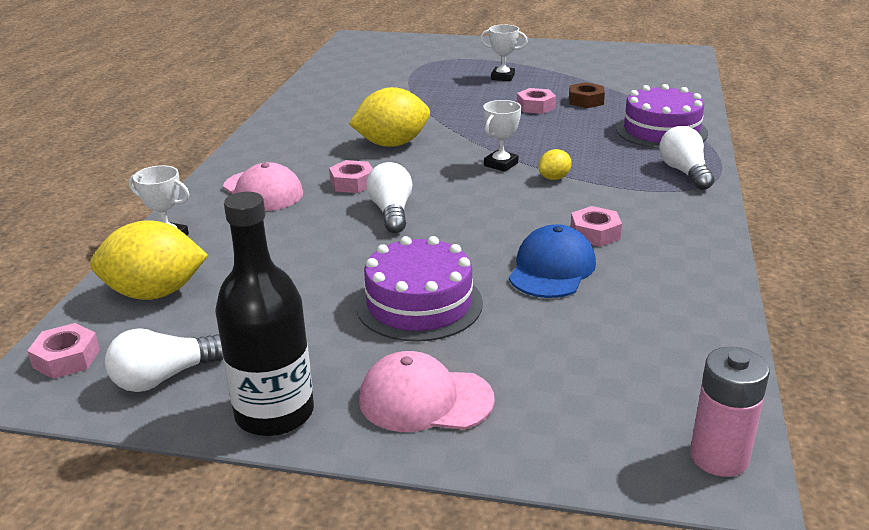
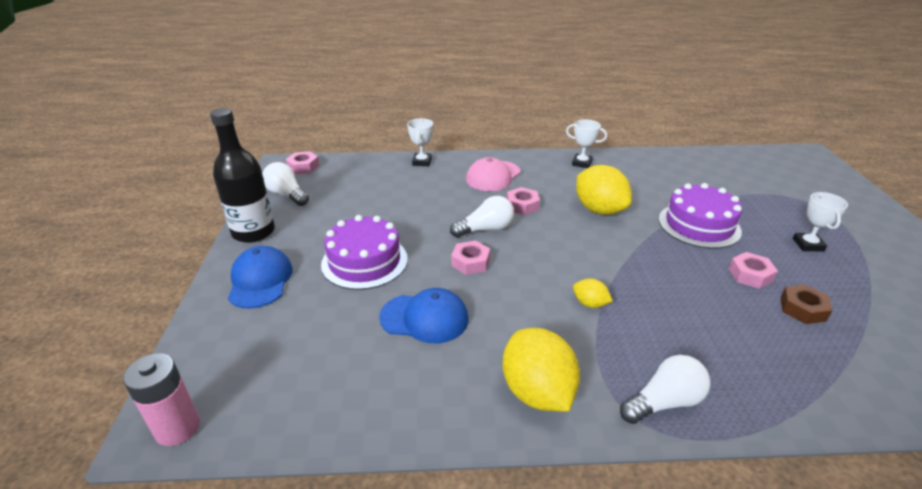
camera: 75 degrees right, 5 degrees up
(155, 293) = (363, 173): yellow lemon -> yellow lemon (537, 392)
(425, 399) = (260, 280): pink cap -> blue cap
(501, 164) = (598, 269): white trophy -> white trophy (581, 163)
(595, 233) = (493, 339): pink nut -> pink nut (470, 262)
(661, 131) = (770, 378): purple cake -> purple cake (699, 225)

